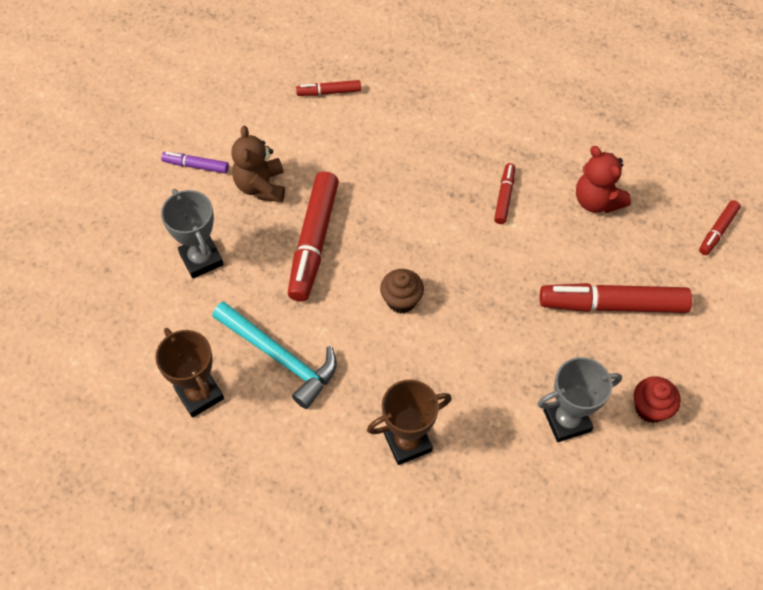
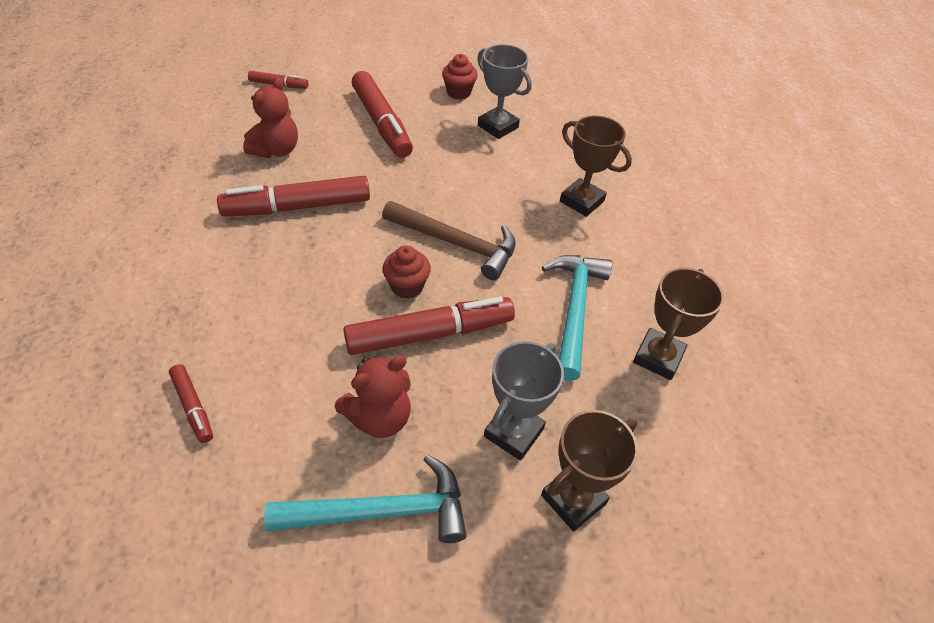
camera: 120 degrees left, 10 degrees down
(135, 270) = (573, 499): none -> brown trophy
(196, 166) = (381, 511): purple marker -> turquoise hammer
(261, 186) = (379, 417): brown teddy bear -> red teddy bear
(370, 244) = (407, 286): none -> red cupcake
(401, 300) = (456, 244): brown cupcake -> brown hammer
(504, 197) = (298, 207): red marker -> red marker, size x2.01

